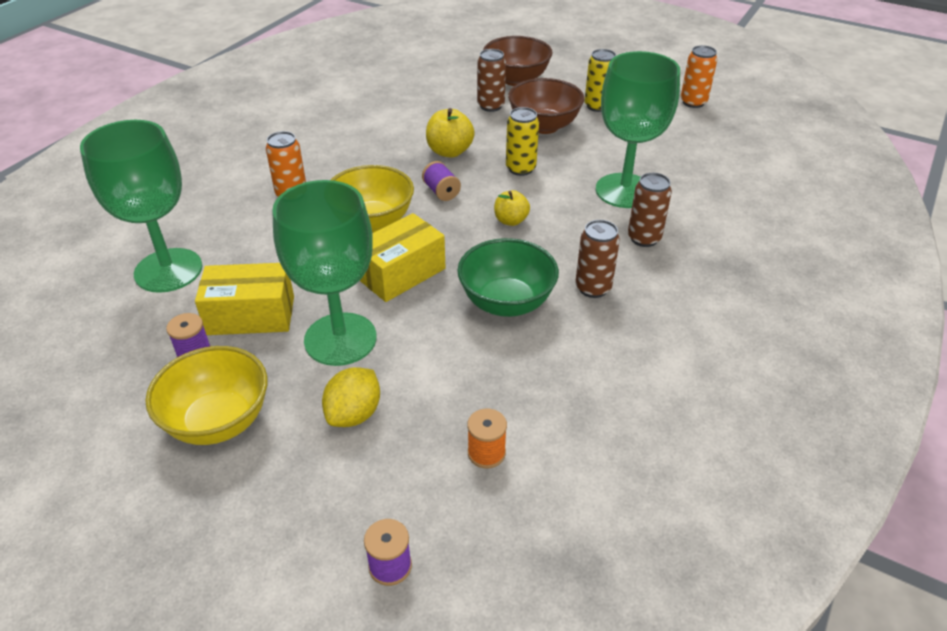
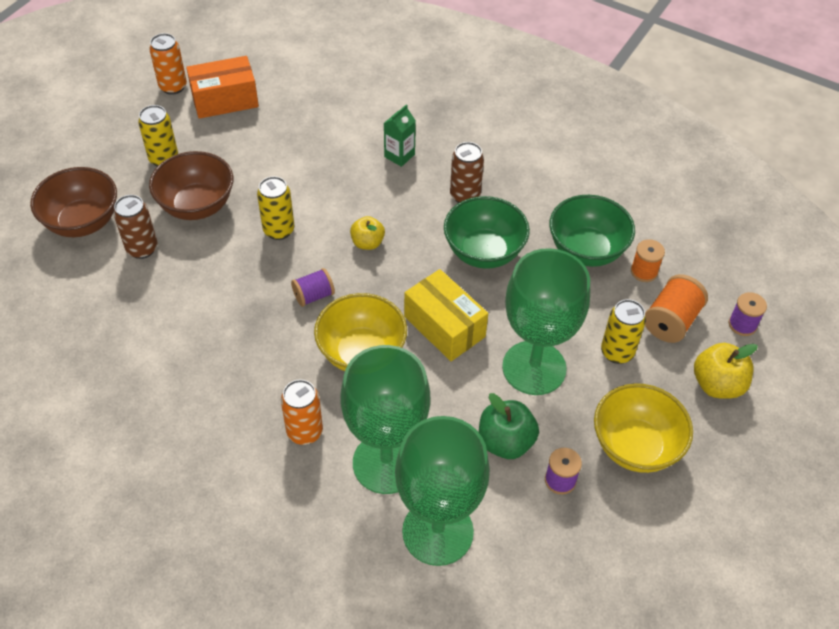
camera: 90 degrees left, 10 degrees up
(251, 315) = (505, 442): yellow box -> green apple
(354, 414) = (617, 352): yellow lemon -> yellow can
(400, 475) = (671, 321): none -> orange spool
(449, 151) = (236, 288): yellow apple -> yellow apple (717, 384)
(519, 394) = (586, 250): none -> green bowl
(624, 191) = (326, 158): green goblet -> green goblet (386, 463)
(644, 238) = (399, 155): brown can -> green carton
(687, 129) = (225, 100): none -> orange box

